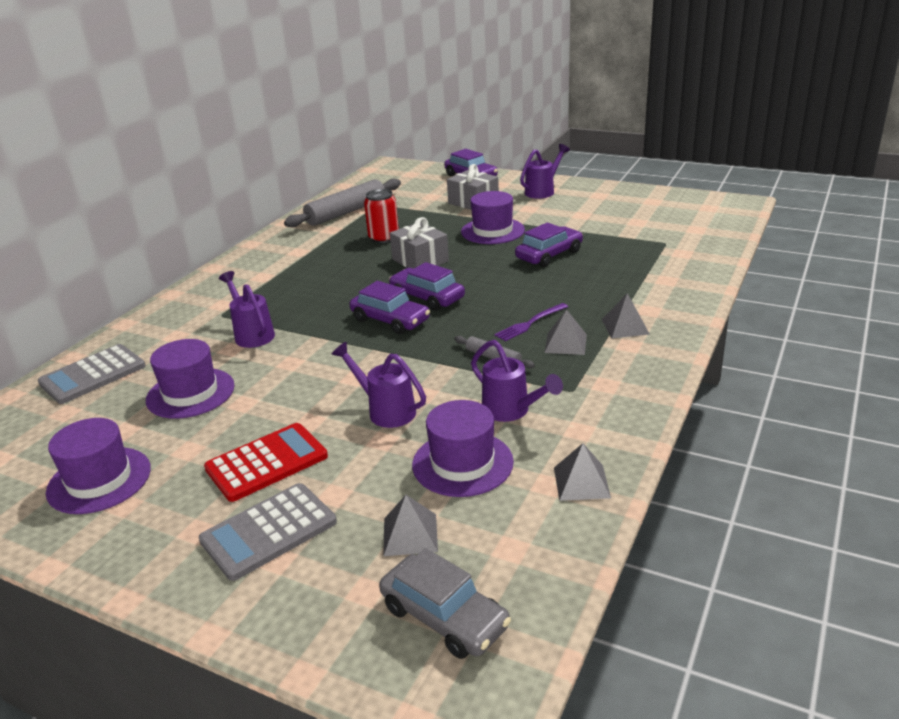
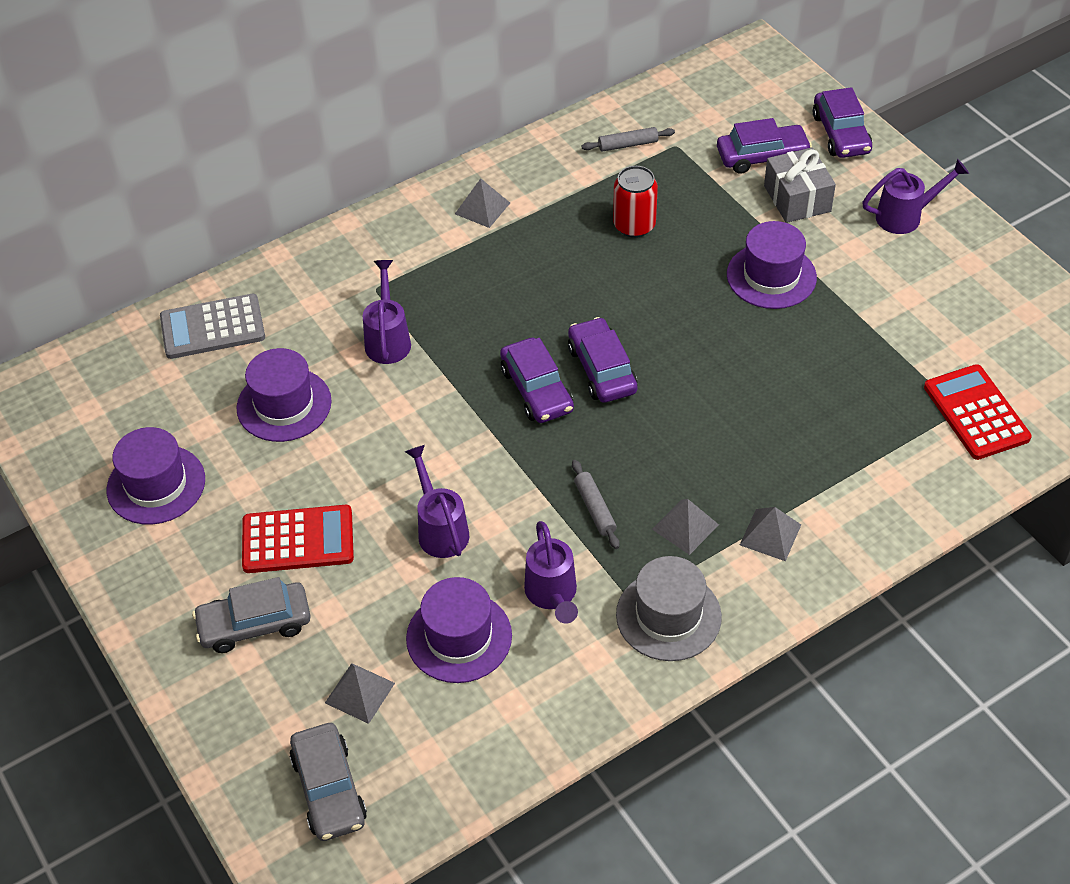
camera: 30 degrees right, 20 degrees up
(269, 531) = (255, 624): grey calculator -> grey car
(346, 212) = (628, 145): grey rolling pin -> grey rolling pin, size x0.48
(420, 260) = (643, 294): grey gift -> none
(529, 323) = (674, 474): purple fork -> none
(549, 255) = (798, 361): purple car -> purple car (762, 156)
(581, 482) = (542, 719): grey pyramid -> grey pyramid (482, 208)
(607, 388) = (668, 616): none -> grey hat
(676, 241) = (976, 413): none -> red calculator

